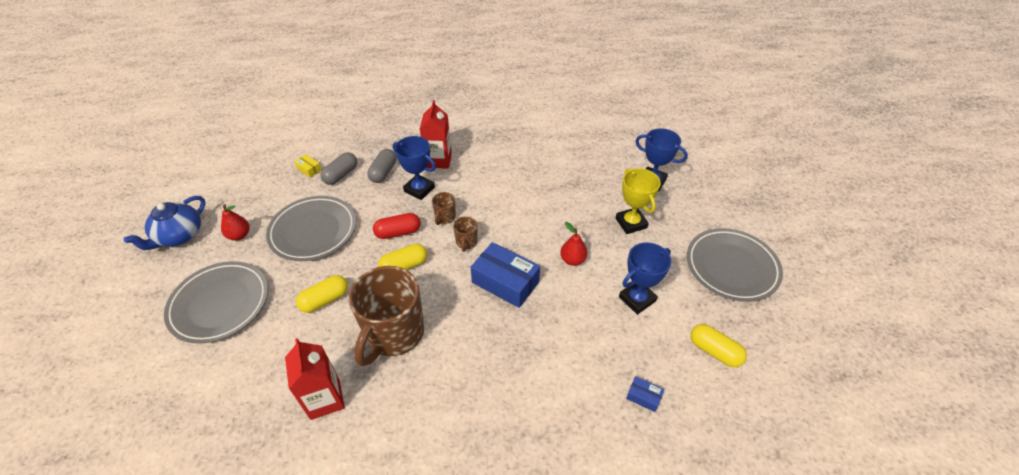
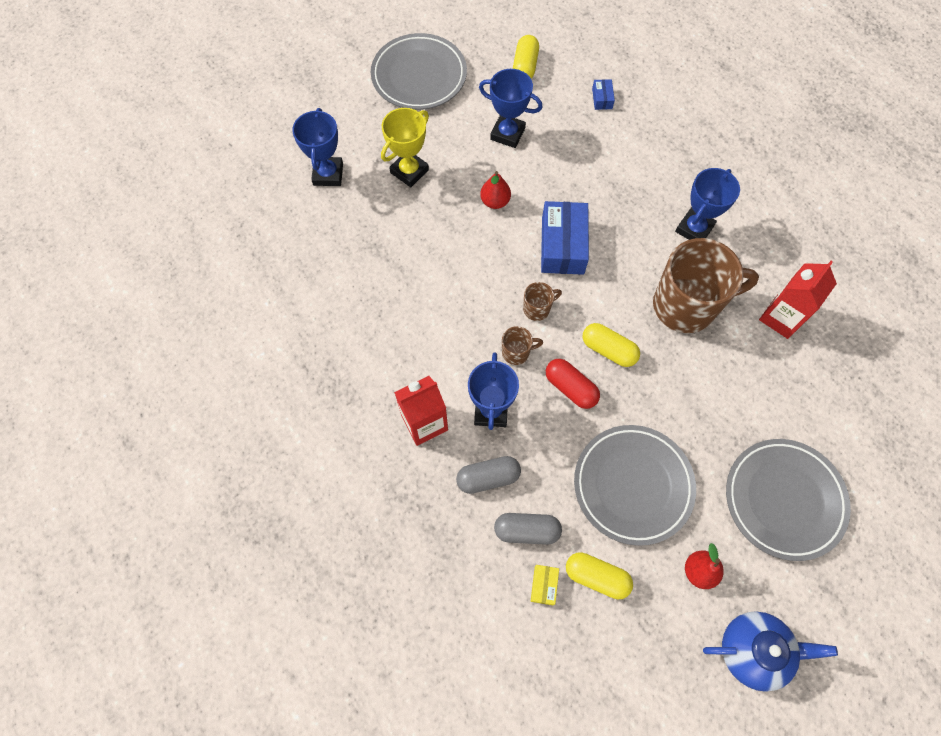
camera: 120 degrees left, 20 degrees up
(325, 300) = (700, 396): yellow capsule -> yellow capsule (596, 577)
(453, 386) = (694, 229): none -> blue trophy

